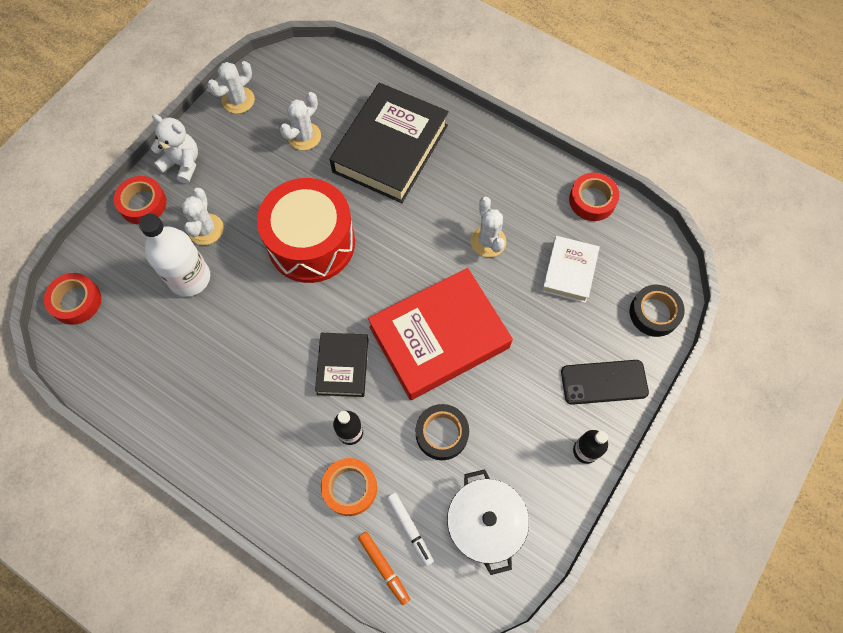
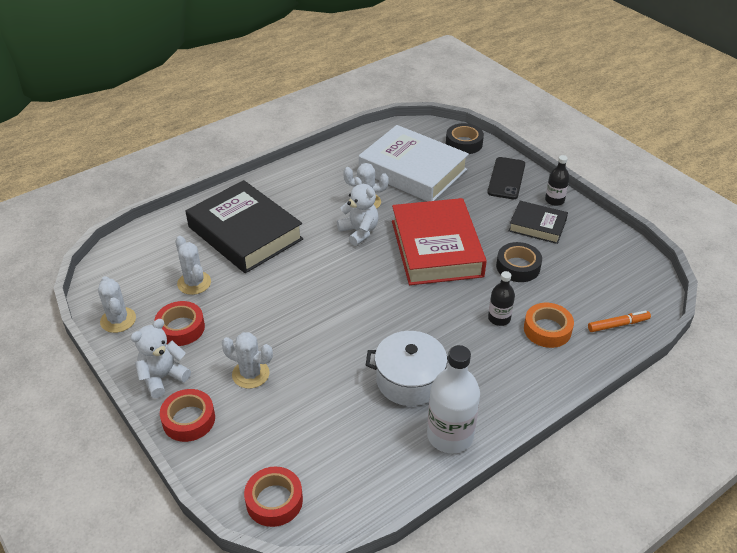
camera: 70 degrees left, 25 degrees down
(189, 278) = (298, 397): white bottle -> white bottle (450, 435)
(311, 243) = (309, 303): red drum -> none
(342, 366) = (438, 309): black book -> black book (537, 226)
(410, 529) = (590, 303): white marker -> none
(435, 251) = (359, 232): none -> white teddy bear
(484, 523) = (595, 262): white pot -> white pot (409, 380)
(569, 271) = (413, 170): white book -> white book, size x1.89
(592, 200) = (360, 145): red tape -> red tape (181, 328)

